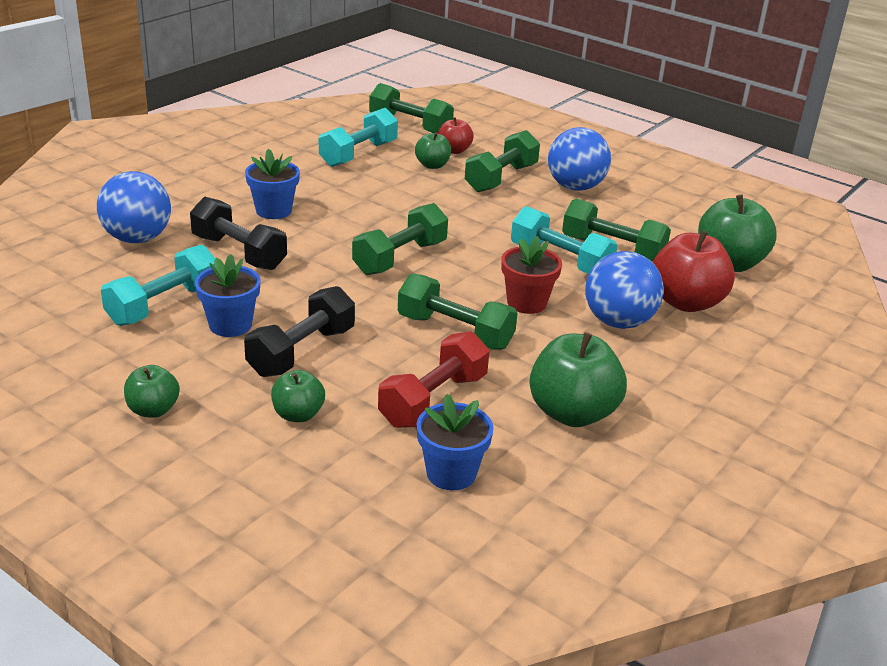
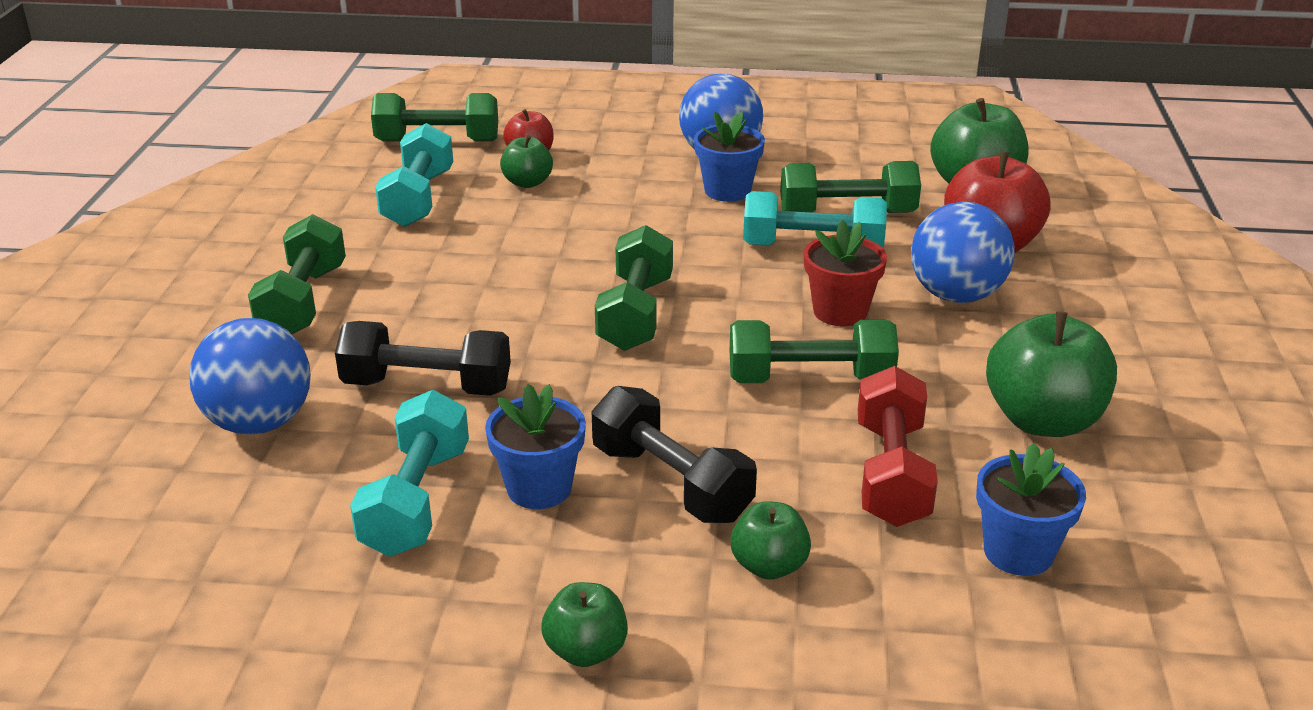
camera: 30 degrees left, 0 degrees up
(273, 211) = (402, 312): blue flower pot -> blue flower pot (727, 191)
(301, 352) = (671, 483): black dumbbell -> black dumbbell turned 45 degrees counterclockwise
(501, 178) = (626, 172): green dumbbell -> green dumbbell (303, 302)

